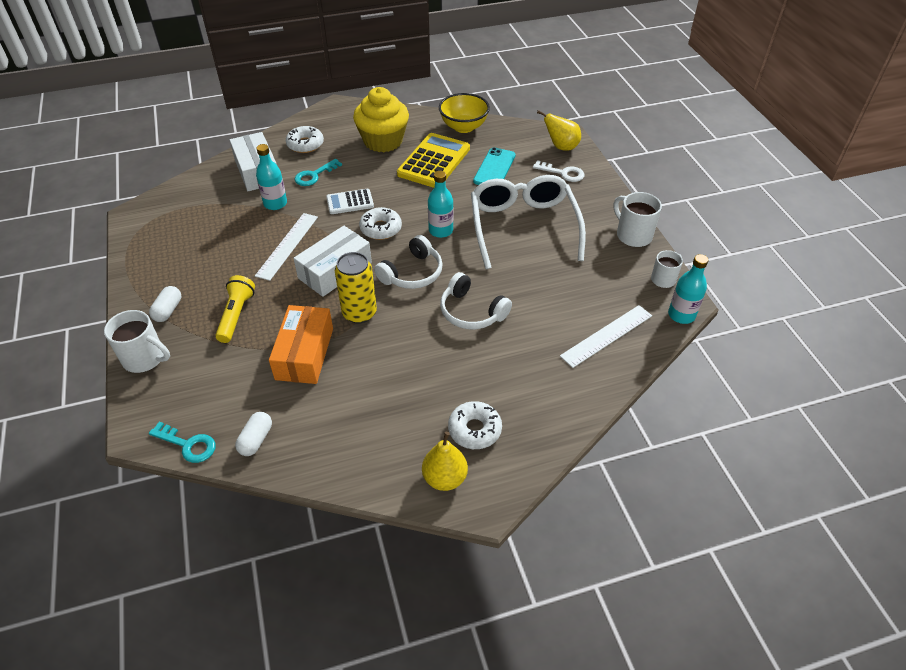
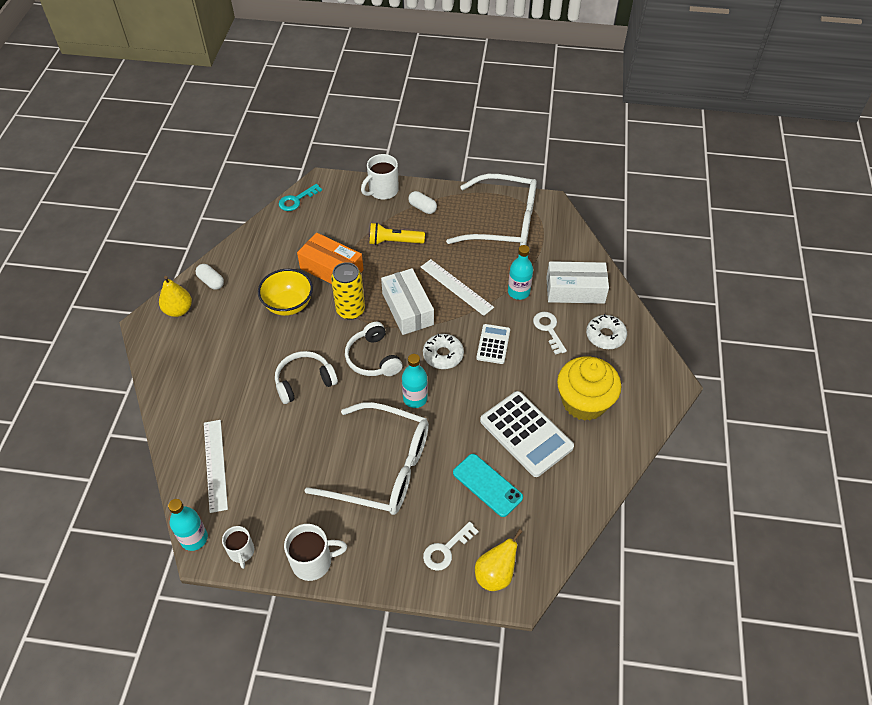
camera: 115 degrees right, 5 degrees up
(174, 239) = (504, 222): none -> white glasses
(236, 315) = (394, 241): yellow flashlight -> yellow flashlight turned 150 degrees clockwise
(256, 440) = (277, 230): white capsule -> white capsule (211, 281)
(314, 175) = (548, 329): turquoise key -> white key
(434, 161) = (526, 434): yellow calculator -> white calculator
(463, 127) = (580, 488): yellow bowl -> yellow bowl (288, 305)
(474, 430) = (199, 339): white donut -> none

